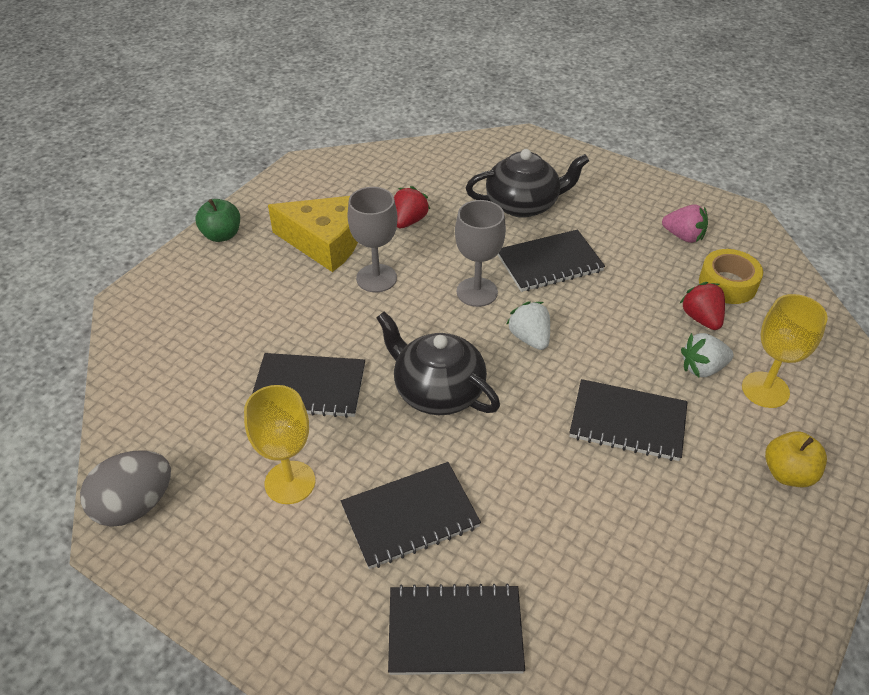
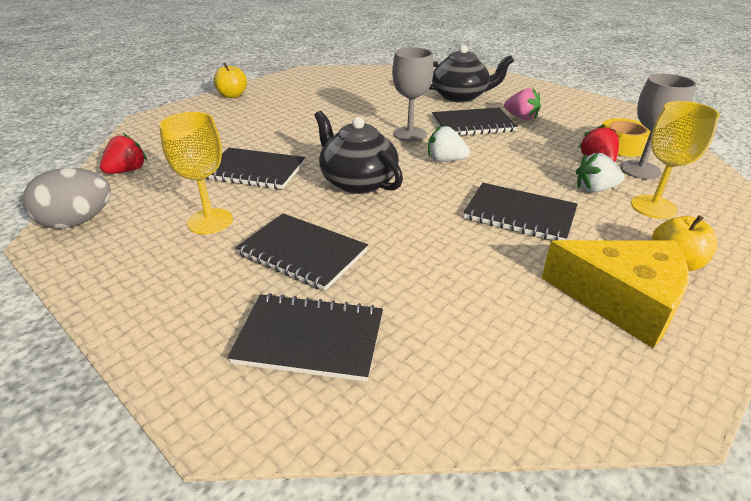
camera: 10 degrees right, 10 degrees down
(222, 235) = (232, 95): green apple -> yellow apple
(325, 242) = (304, 103): yellow cheese -> yellow cheese (621, 300)
(376, 278) = (334, 122): grey goblet -> grey goblet (640, 170)
(409, 221) = (370, 98): red strawberry -> red strawberry (127, 171)
(410, 516) = (302, 253): black notebook -> black notebook turned 45 degrees clockwise
(529, 338) = (445, 160): white strawberry -> white strawberry turned 60 degrees counterclockwise
(683, 236) = (586, 119): pink strawberry -> pink strawberry (521, 117)

